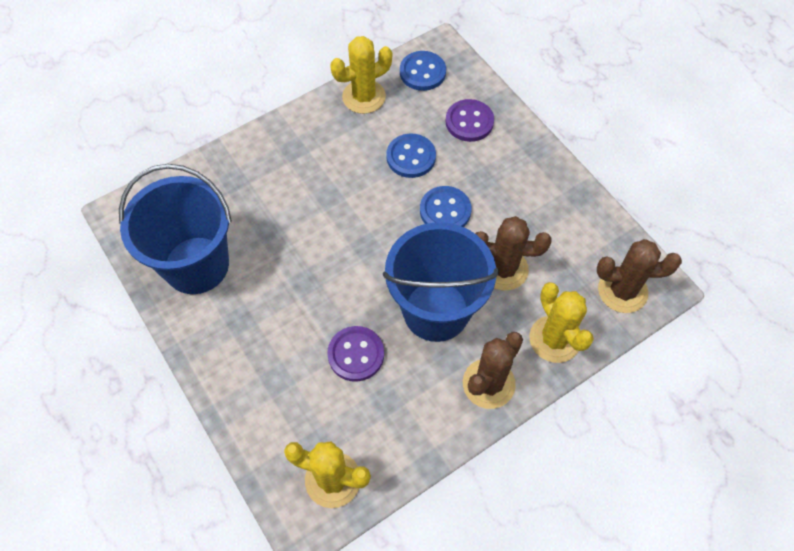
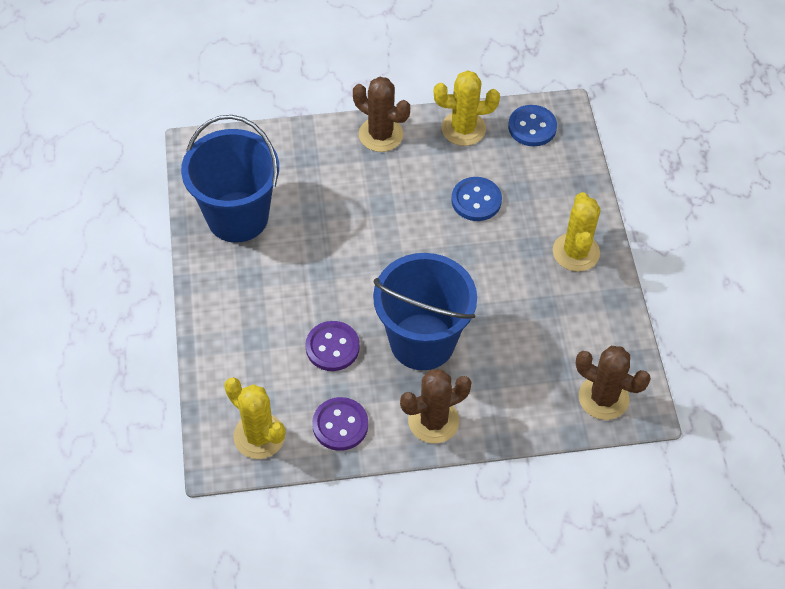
camera: 25 degrees right, 5 degrees down
(445, 211) = (480, 260): blue button -> none
(469, 122) = (550, 190): purple button -> purple button (340, 425)
(503, 269) = (504, 332): brown cactus -> brown cactus (380, 135)
(554, 339) = (514, 411): yellow cactus -> yellow cactus (576, 252)

